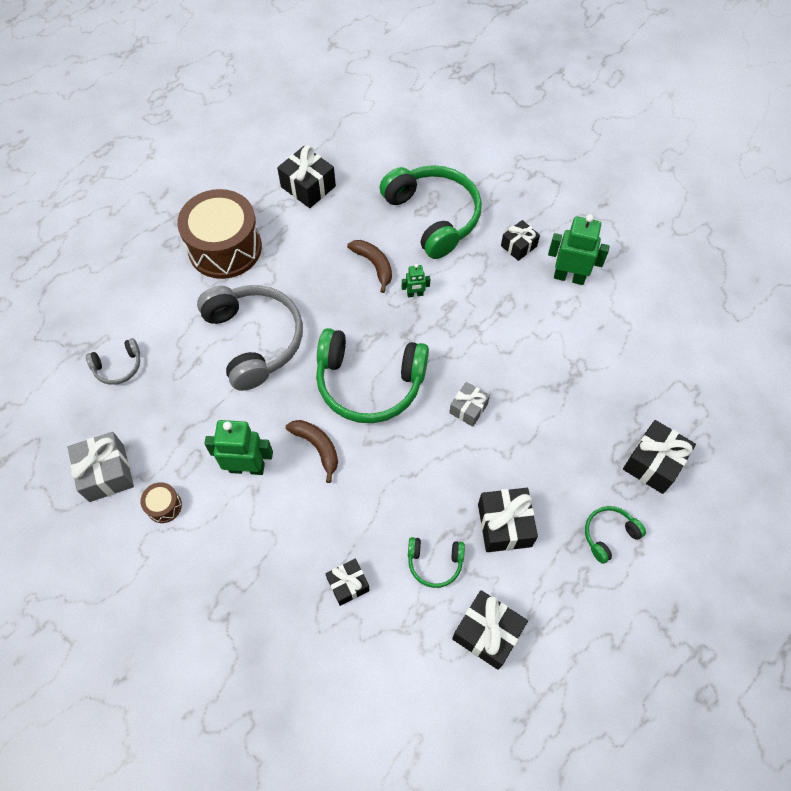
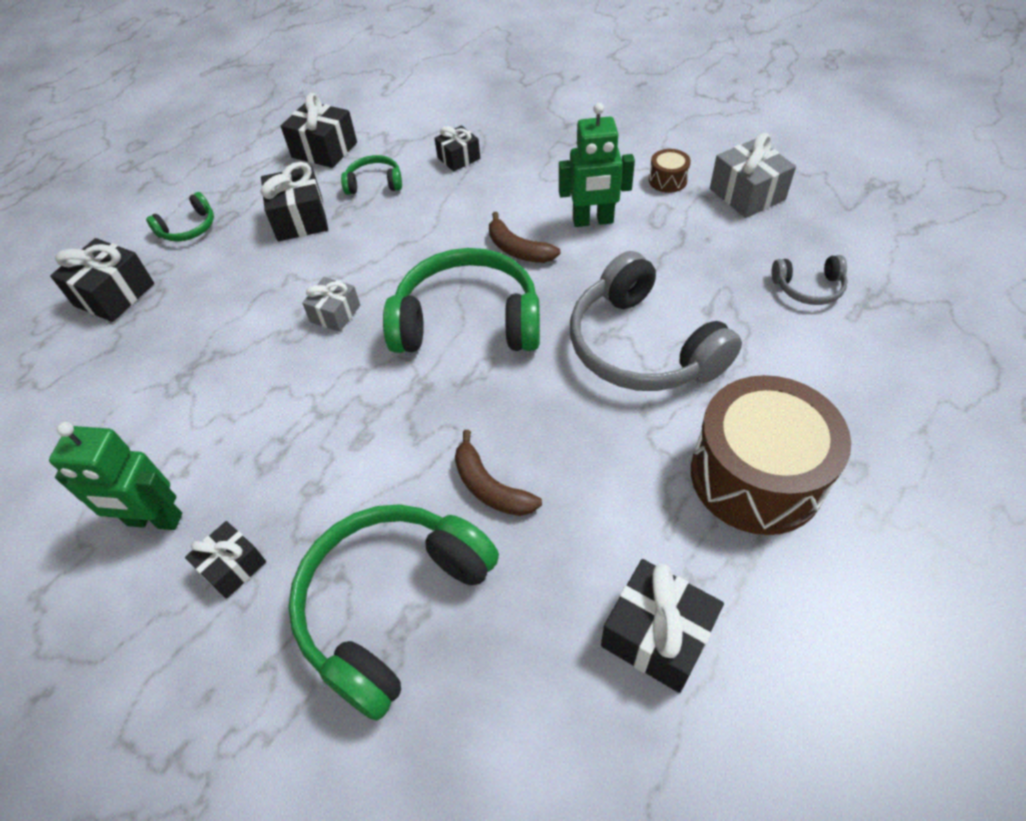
camera: 175 degrees right, 10 degrees down
(118, 366) = (808, 288): grey headphones -> grey headphones turned 150 degrees counterclockwise
(415, 294) = (416, 449): green robot -> none
(433, 216) = (392, 605): green headphones -> green headphones turned 75 degrees clockwise

